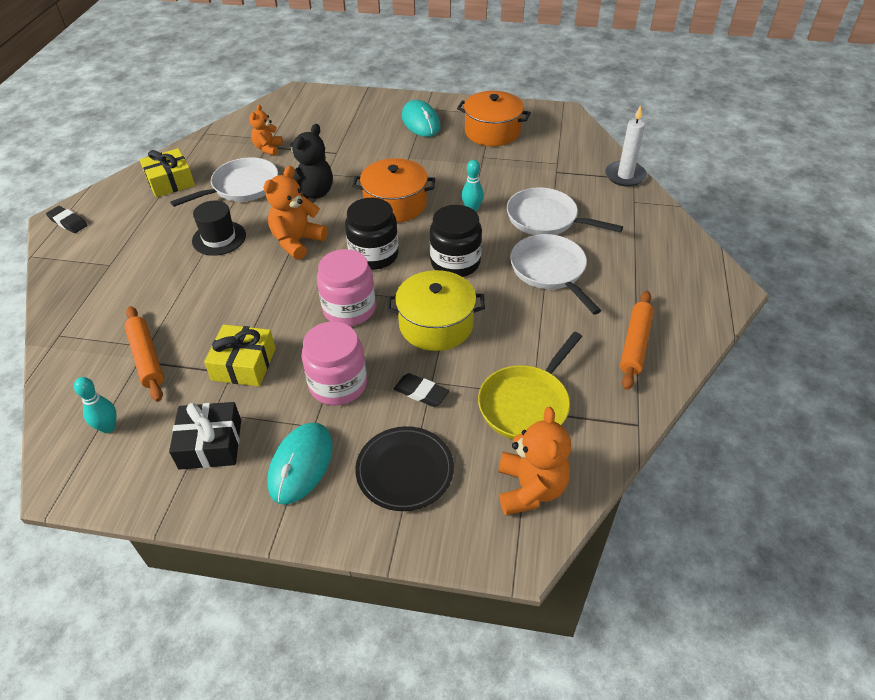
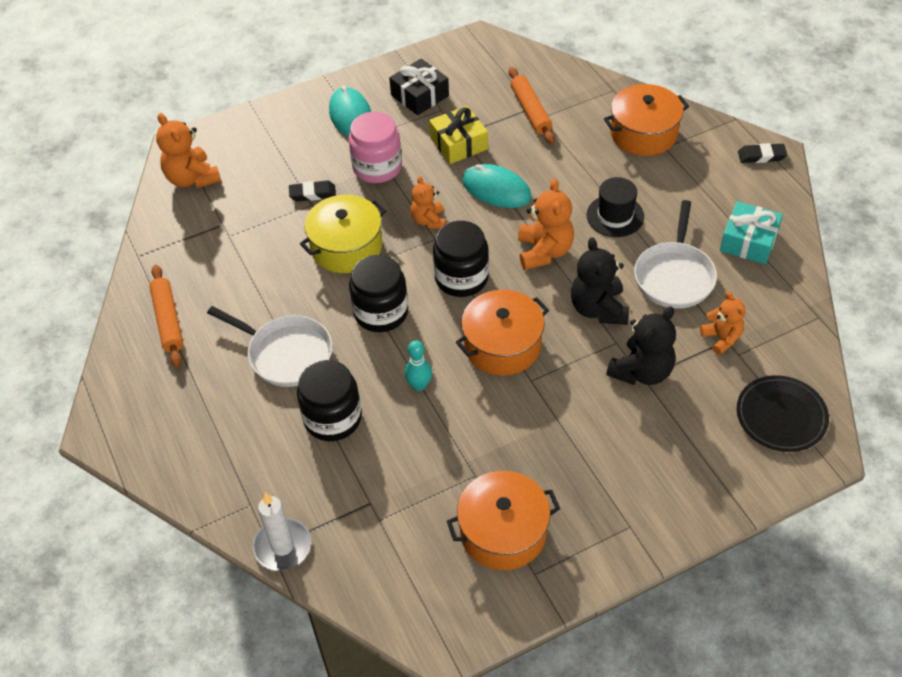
camera: 145 degrees right, 5 degrees up
(104, 283) = (643, 133): none -> orange pot
(108, 427) = (494, 70): turquoise bowling pin -> none
(146, 358) = (531, 111): orange rolling pin -> orange rolling pin turned 45 degrees clockwise
(170, 181) = (748, 241): yellow gift -> turquoise gift
(333, 155) = (641, 371): none -> black teddy bear
(349, 309) = (429, 220): pink jar -> orange teddy bear
(405, 471) = (282, 146): black plate -> black plate (781, 416)
(421, 122) = (608, 493): turquoise mouse -> turquoise mouse (496, 189)
(526, 404) = (229, 227): yellow pan -> none
(546, 219) = (332, 418): white pan -> black jar

